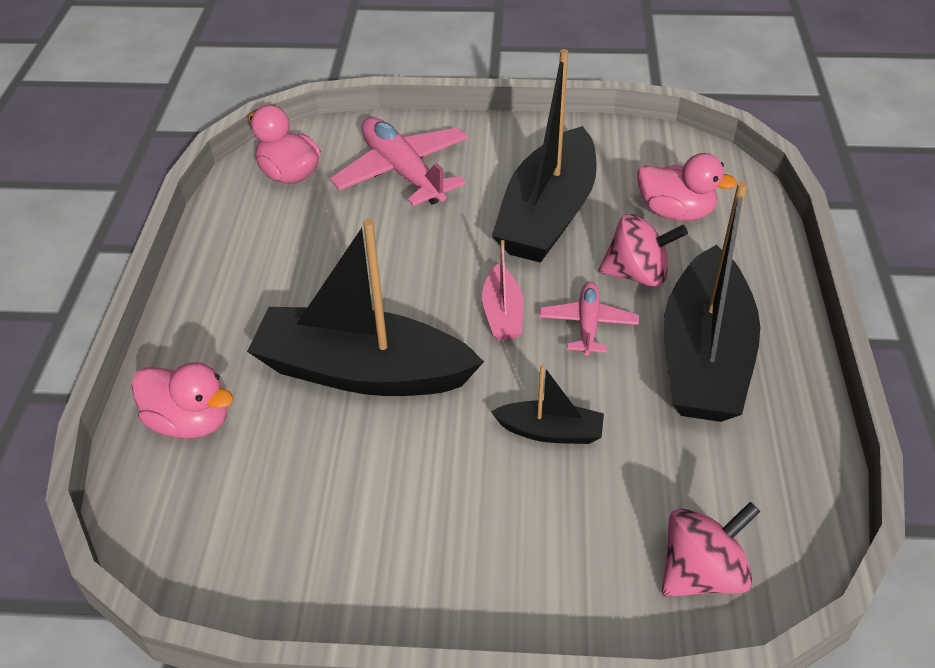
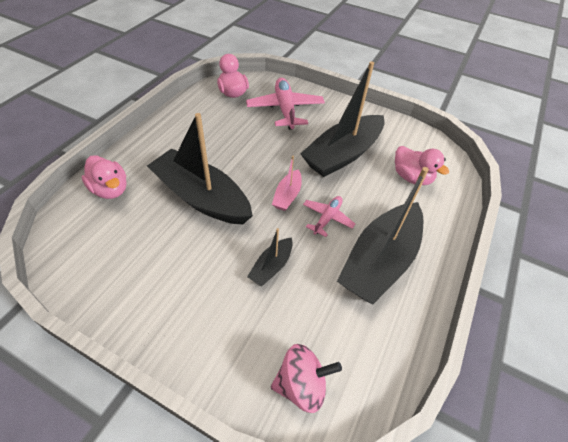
camera: 20 degrees right, 5 degrees up
(550, 431) = (271, 266): black boat -> black boat turned 90 degrees clockwise
(637, 274) = (370, 202): pink spinning top -> none

